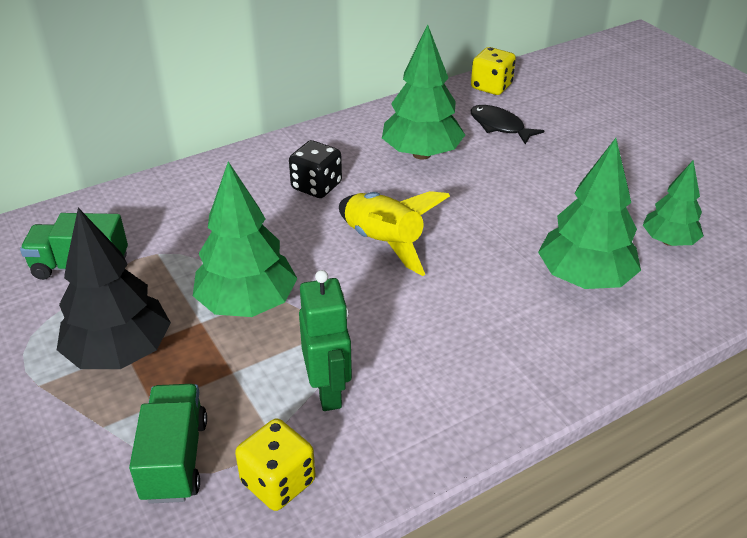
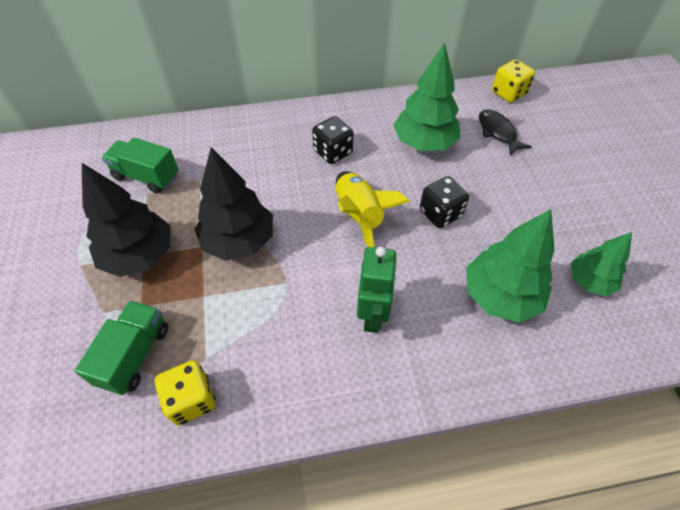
camera: 20 degrees right, 15 degrees up
(247, 304) = (239, 241): green tree -> black tree
(328, 391) = (260, 335): green robot -> green robot (373, 316)
(477, 218) = (440, 213): none -> black dice

